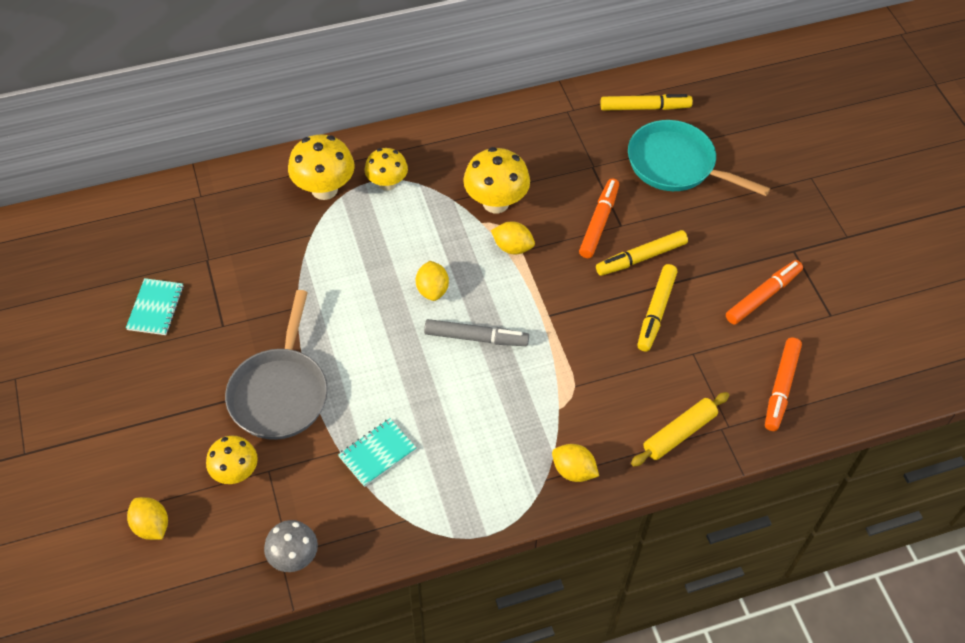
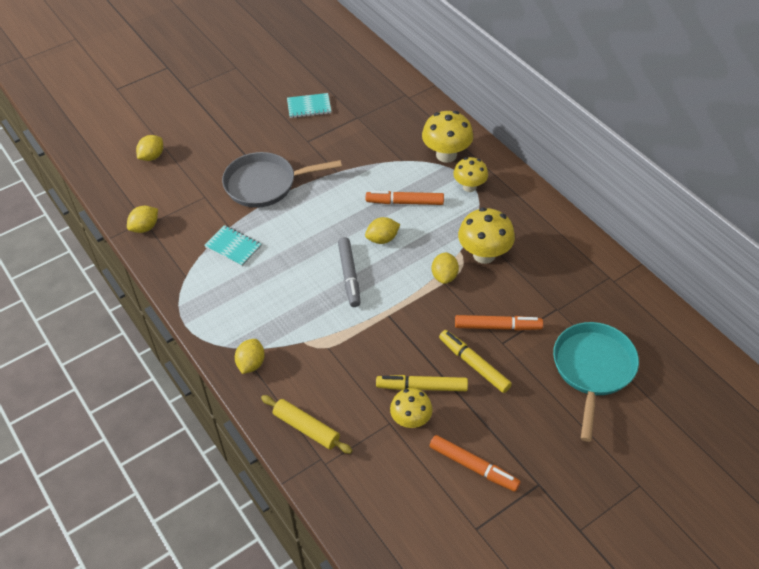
camera: 75 degrees right, 5 degrees down
(236, 472) = (199, 182): yellow mushroom -> yellow mushroom (411, 420)
(294, 557) = (145, 227): grey mushroom -> yellow lemon
(645, 108) = (647, 331): yellow marker -> none
(781, 388) = (378, 498): orange marker -> orange marker (405, 202)

